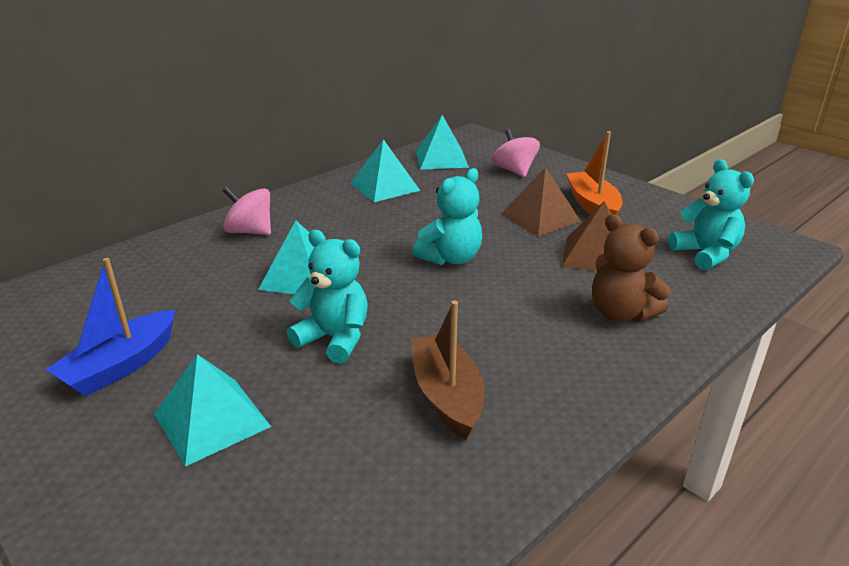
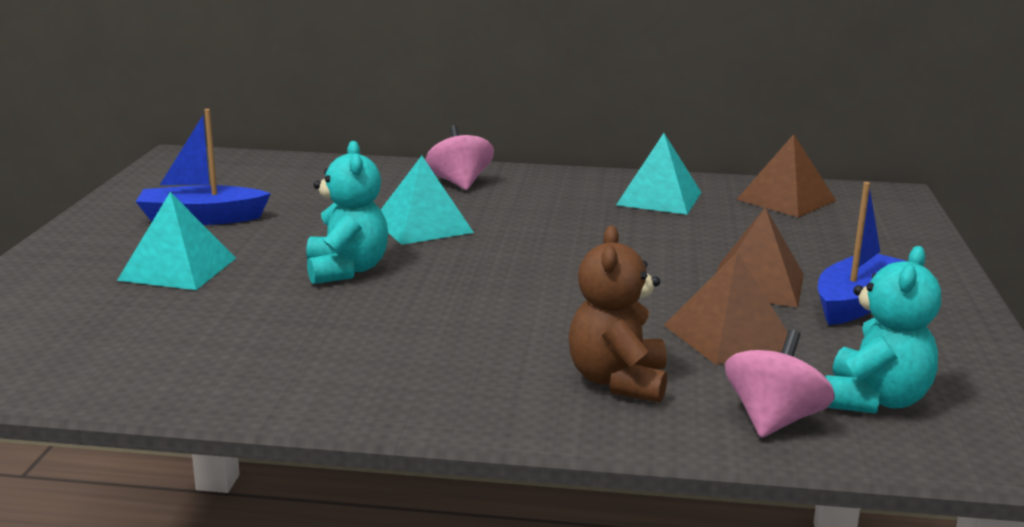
camera: 50 degrees right, 10 degrees down
(441, 159) = (786, 200): turquoise pyramid -> brown pyramid
(447, 395) = (329, 339): brown boat -> none
(451, 258) = (572, 270): turquoise teddy bear -> none
(514, 171) = (846, 240): pink spinning top -> pink spinning top (774, 420)
(592, 205) = (856, 303): orange boat -> blue boat

